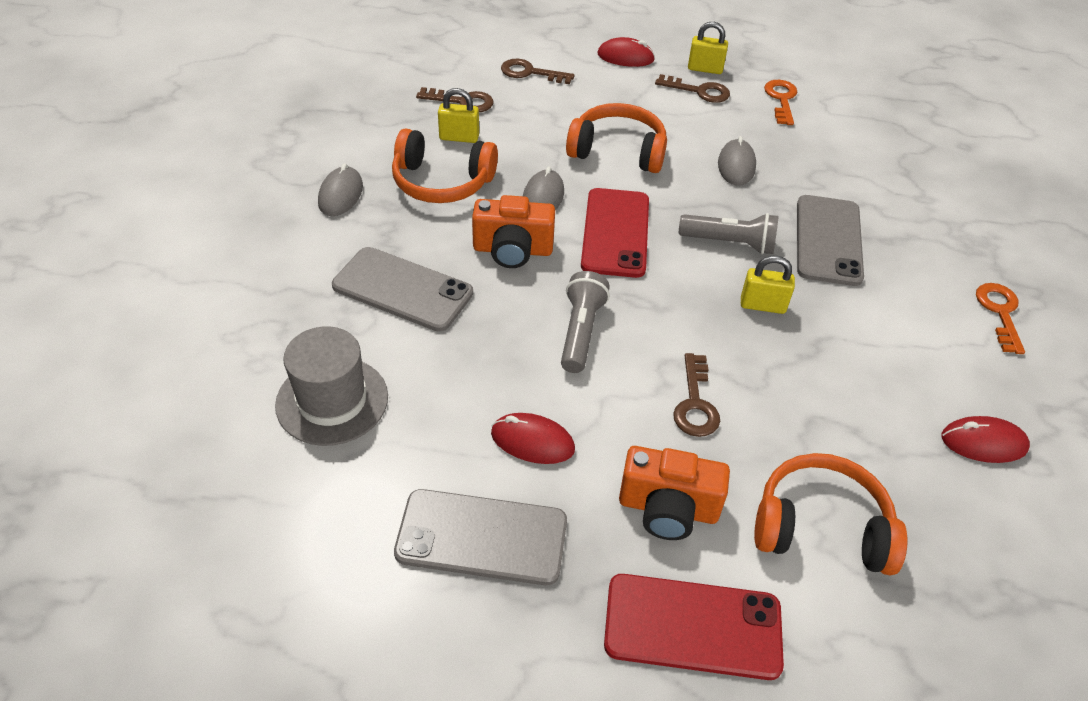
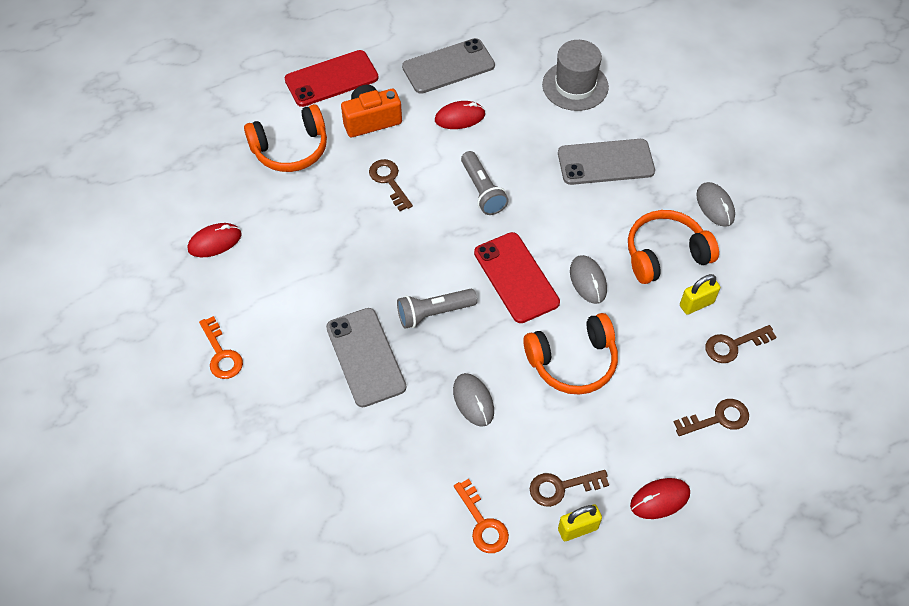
camera: 150 degrees right, 10 degrees up
(512, 250) = (569, 225): orange camera -> none
(762, 305) = (384, 270): yellow padlock -> none

